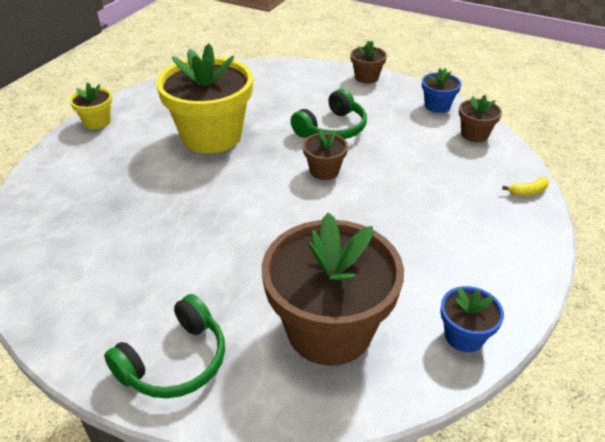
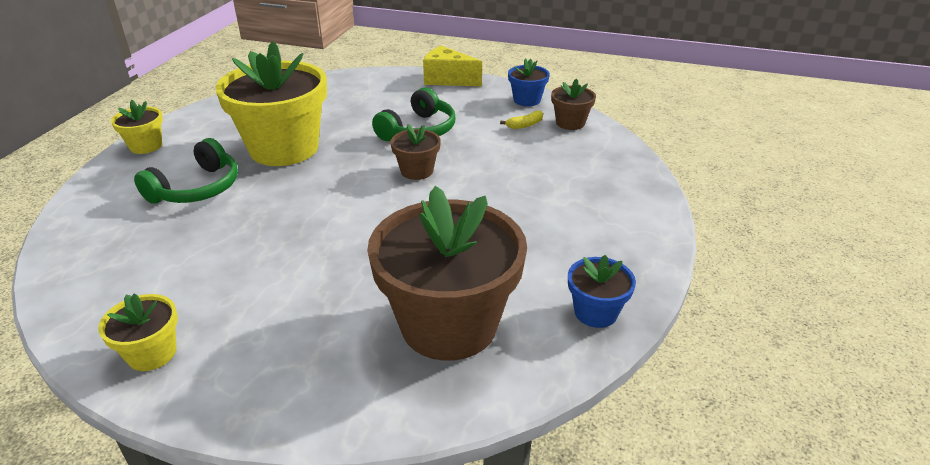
camera: 10 degrees left, 5 degrees down
(80, 322) = (152, 353): none -> yellow flower pot
(175, 361) = (275, 380): green headphones -> green headphones (197, 188)
(366, 77) = (447, 79): brown flower pot -> yellow cheese
(527, 192) = (634, 170): yellow banana -> yellow banana (524, 125)

